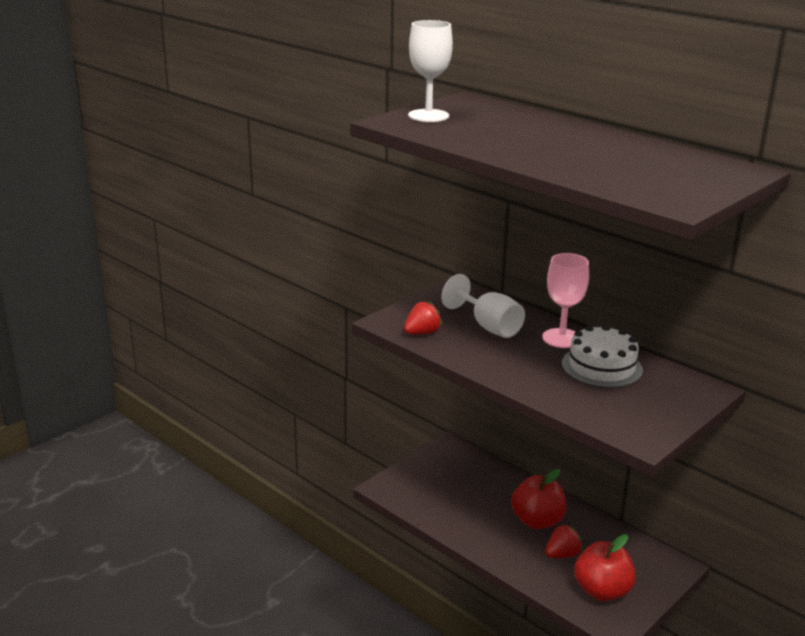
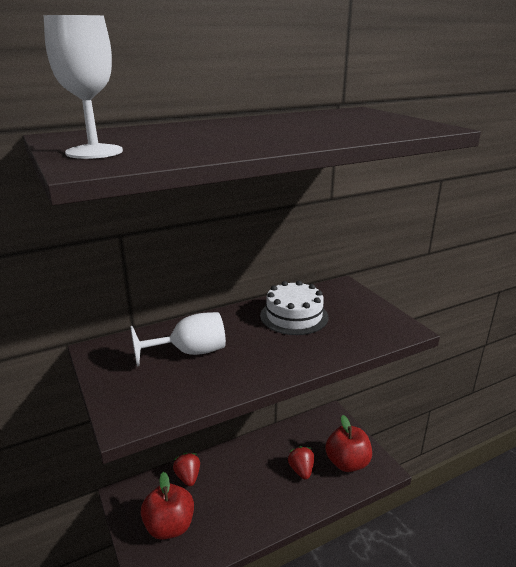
camera: 70 degrees left, 0 degrees up
(422, 333) = (172, 399): red strawberry -> red strawberry (188, 477)
(537, 521) = (256, 470): red apple -> red apple (169, 526)
(561, 338) = (238, 321): pink goblet -> none

